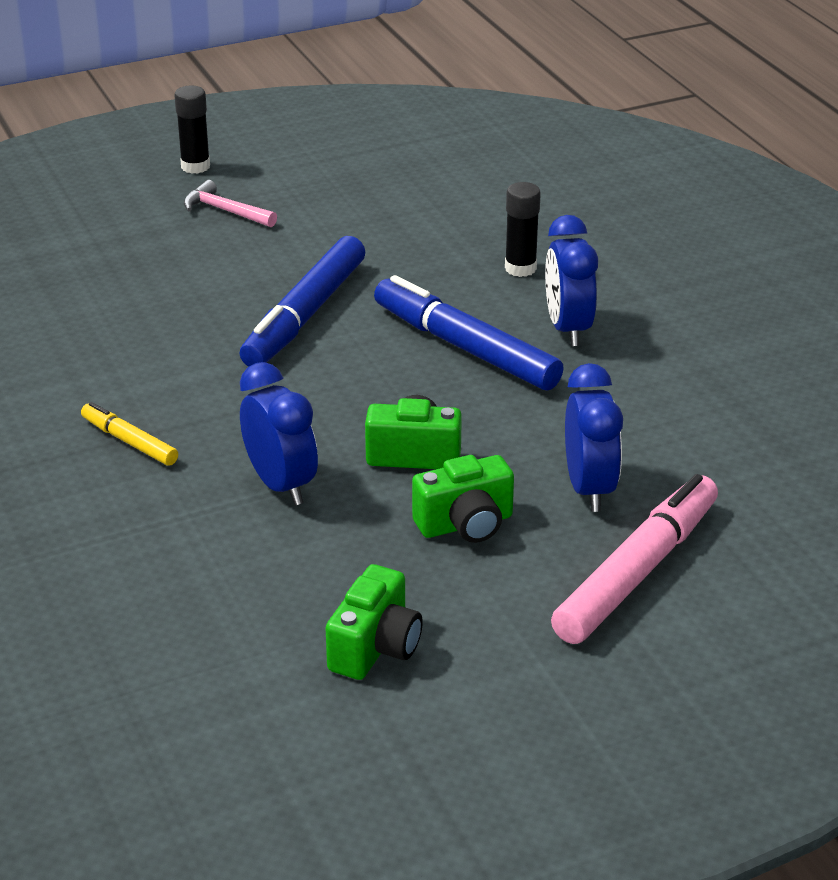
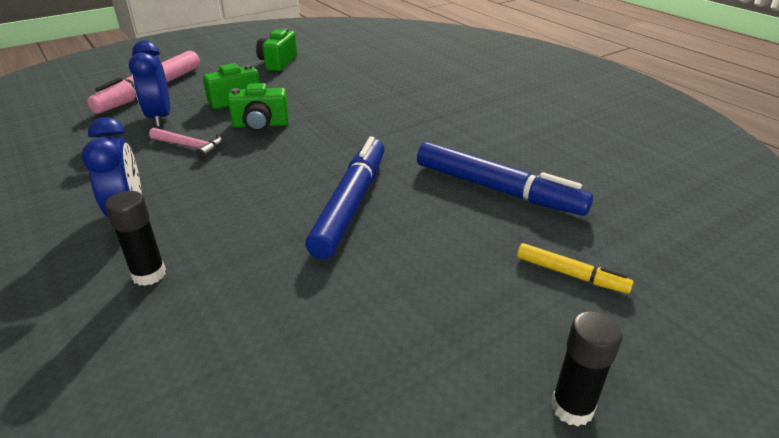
camera: 170 degrees right, 0 degrees up
(129, 442) = (429, 117): yellow marker -> yellow marker (571, 274)
(225, 211) = (481, 321): pink hammer -> pink hammer (190, 146)
(281, 485) = (335, 106): blue clock -> none
(465, 348) = (219, 190): blue marker -> blue marker (497, 189)

